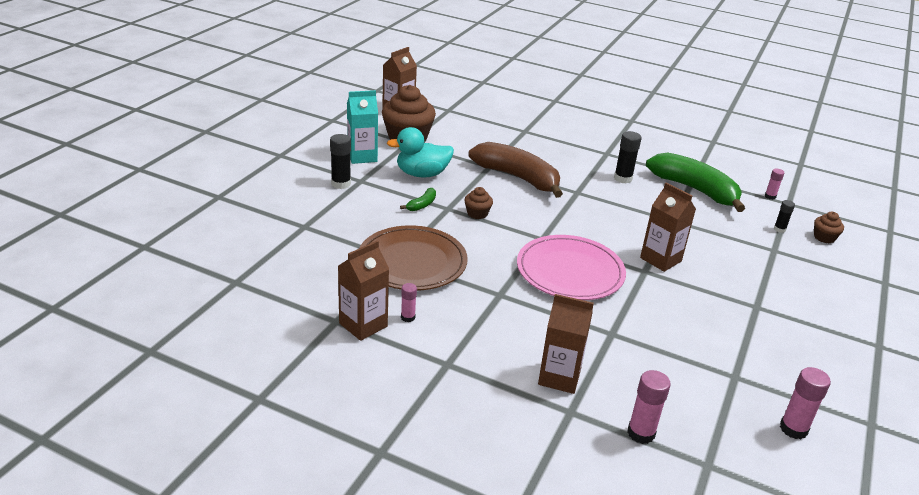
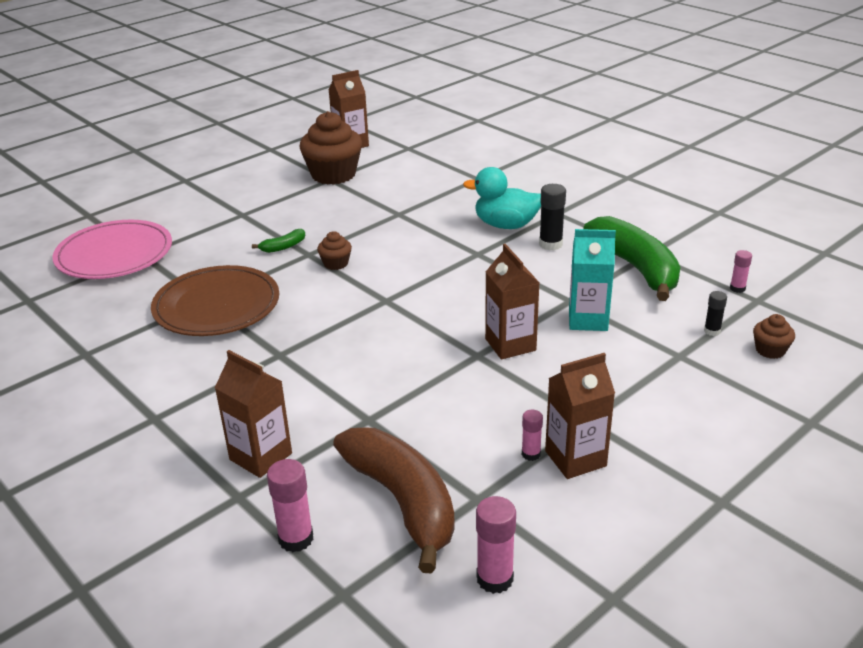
camera: 25 degrees right, 0 degrees up
(341, 184) = (218, 215): black glue stick -> none
(362, 156) = (266, 189): turquoise carton -> turquoise carton (588, 320)
(363, 325) = (107, 362): brown carton -> brown carton (575, 458)
(408, 317) = (159, 362): pink glue stick -> pink glue stick (531, 454)
(422, 174) = (314, 214): turquoise duck -> turquoise duck (506, 225)
(518, 177) = (420, 229): brown banana -> brown banana (403, 502)
(570, 271) = (383, 342): pink plate -> pink plate (114, 254)

